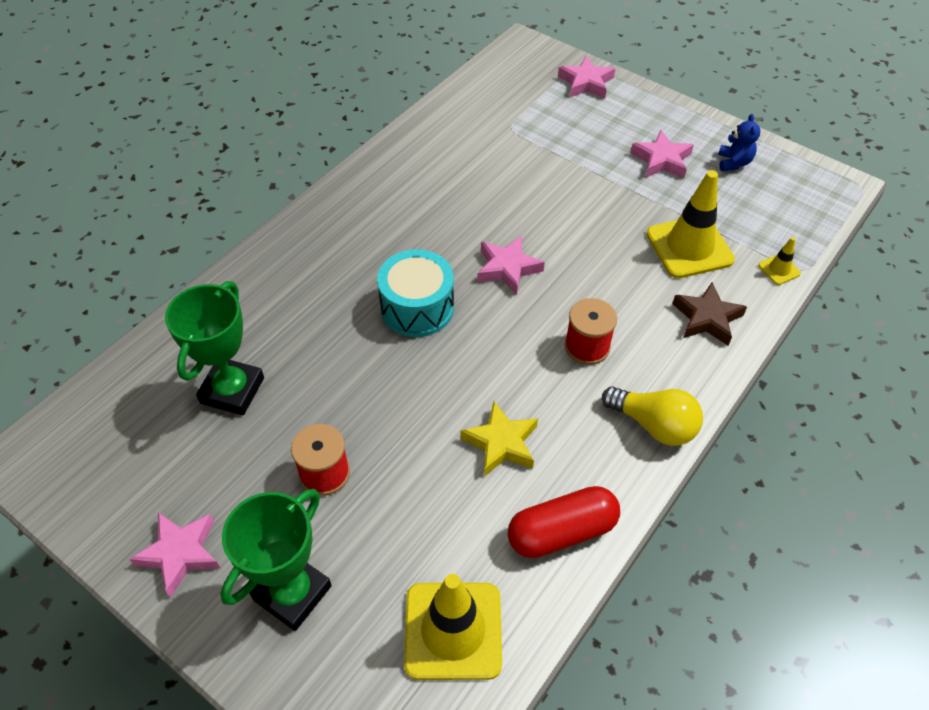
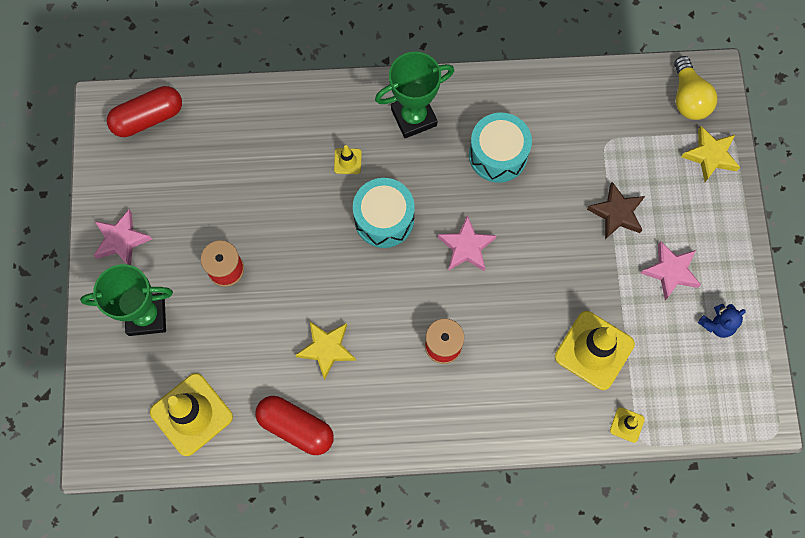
camera: 50 degrees right, 20 degrees up
(85, 427) = (148, 118): none -> red capsule
(232, 390) = (235, 170): green trophy -> green trophy (414, 117)
(331, 296) = (347, 161): none -> yellow traffic cone
(446, 194) = (498, 155): none -> turquoise drum
(586, 83) = (710, 156): pink star -> yellow star
(654, 425) = (415, 428): yellow light bulb -> yellow light bulb (688, 98)
(707, 318) = (535, 404): brown star -> brown star (616, 213)

